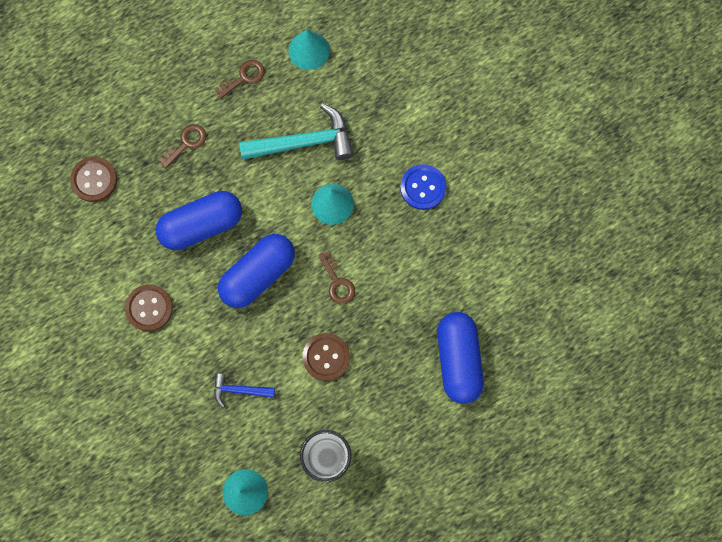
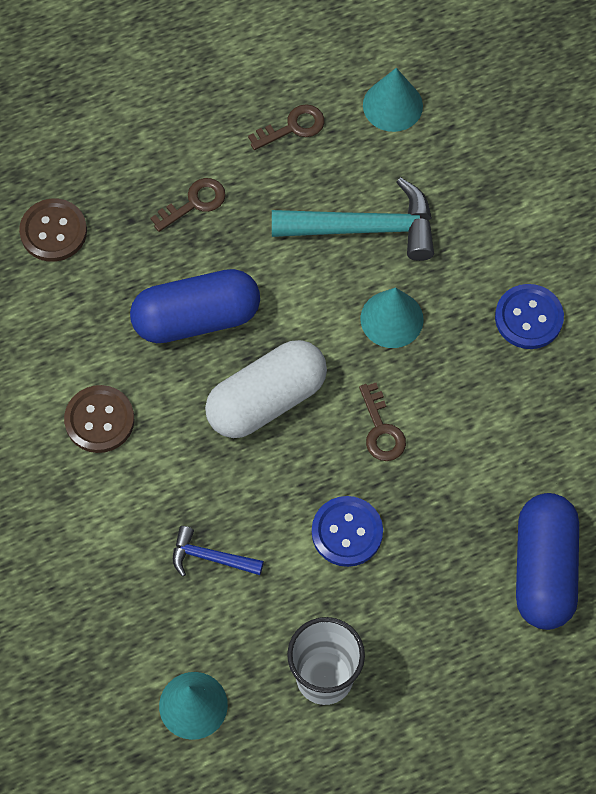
camera: 10 degrees right, 10 degrees down
(258, 274) = (266, 399): blue capsule -> white capsule
(326, 357) = (347, 532): brown button -> blue button

